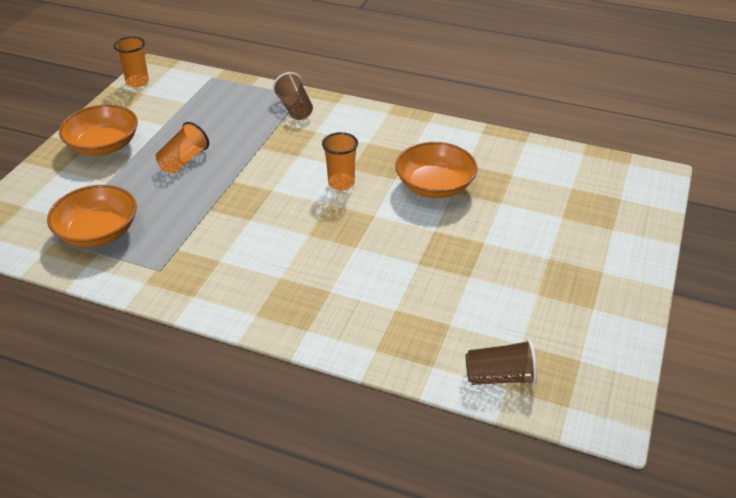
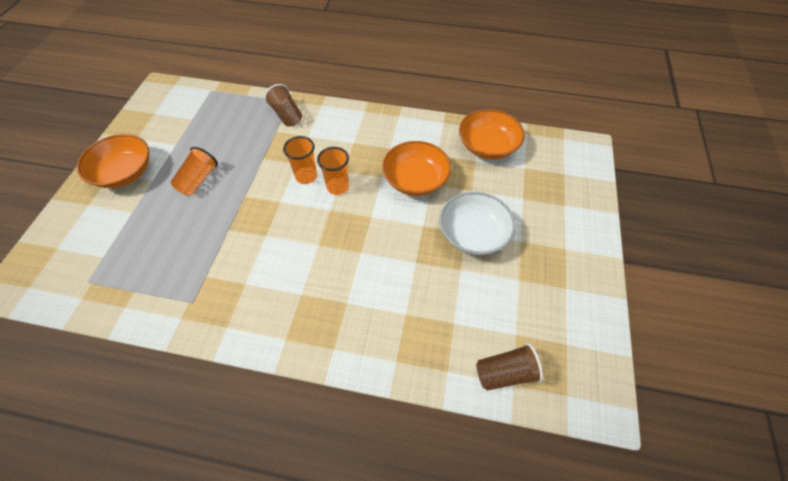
camera: 10 degrees left, 15 degrees up
(98, 232) = (130, 268): orange bowl -> orange bowl (487, 146)
(137, 82) = (147, 102): orange cup -> orange cup (306, 176)
(493, 245) = (473, 234): none -> white bowl

